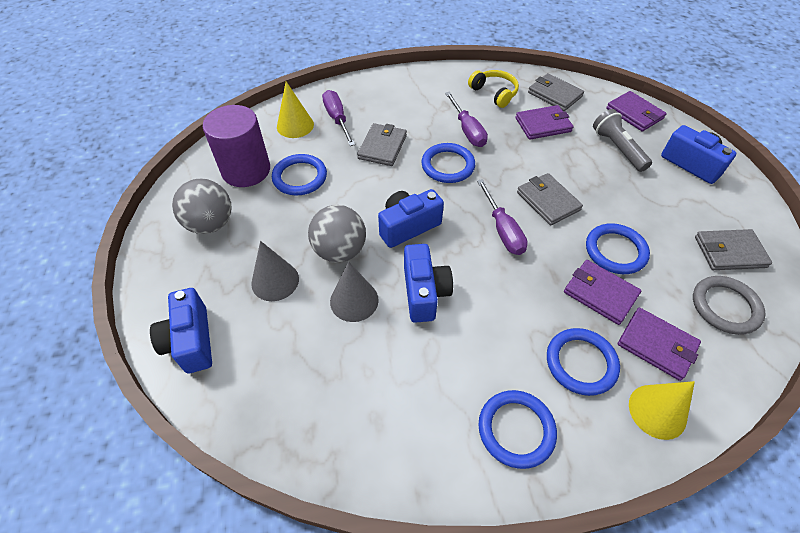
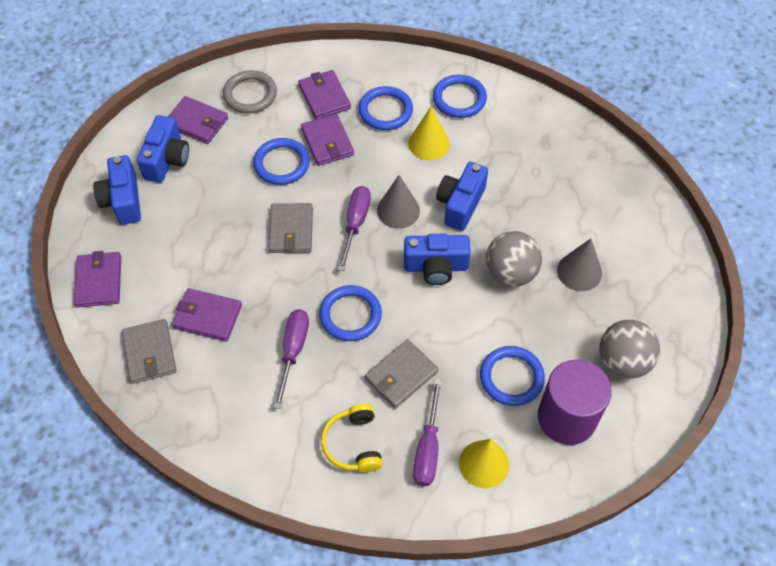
camera: 150 degrees left, 5 degrees up
(191, 341) = (663, 252): blue camera -> blue camera (167, 160)
(354, 300) = (520, 224): grey cone -> grey cone (398, 210)
(494, 93) = (214, 392): yellow headphones -> yellow headphones (353, 444)
(617, 149) = (168, 250): grey flashlight -> none
(657, 411) = (364, 69): yellow cone -> yellow cone (428, 143)
(729, 252) = (197, 122): grey wallet -> purple wallet

